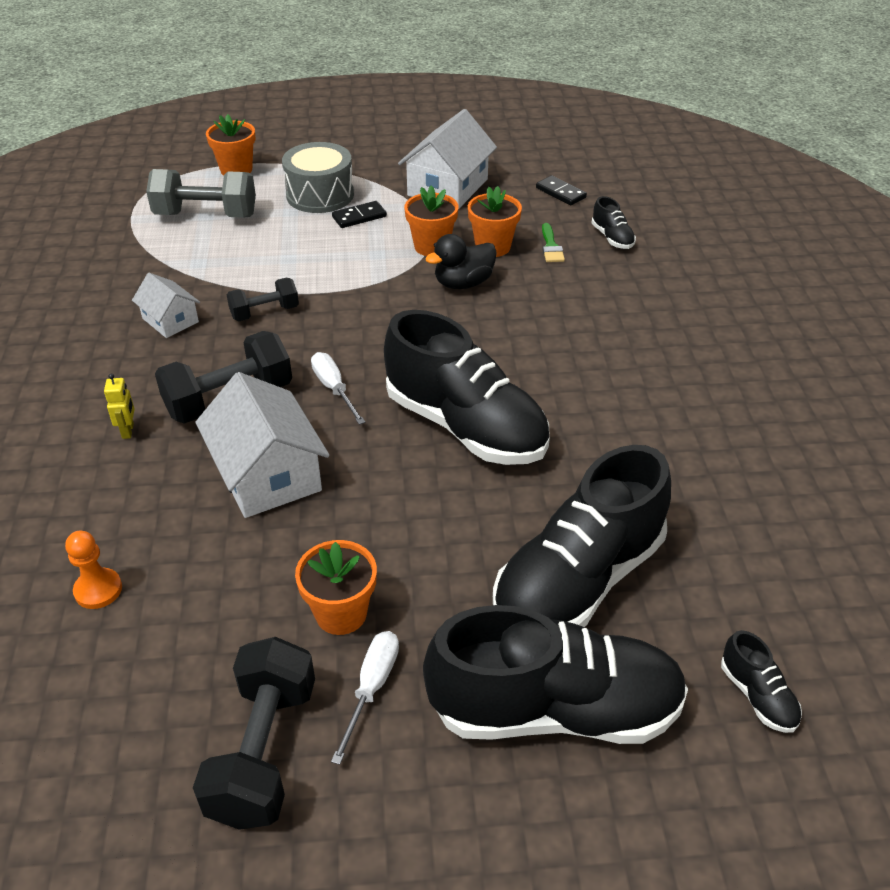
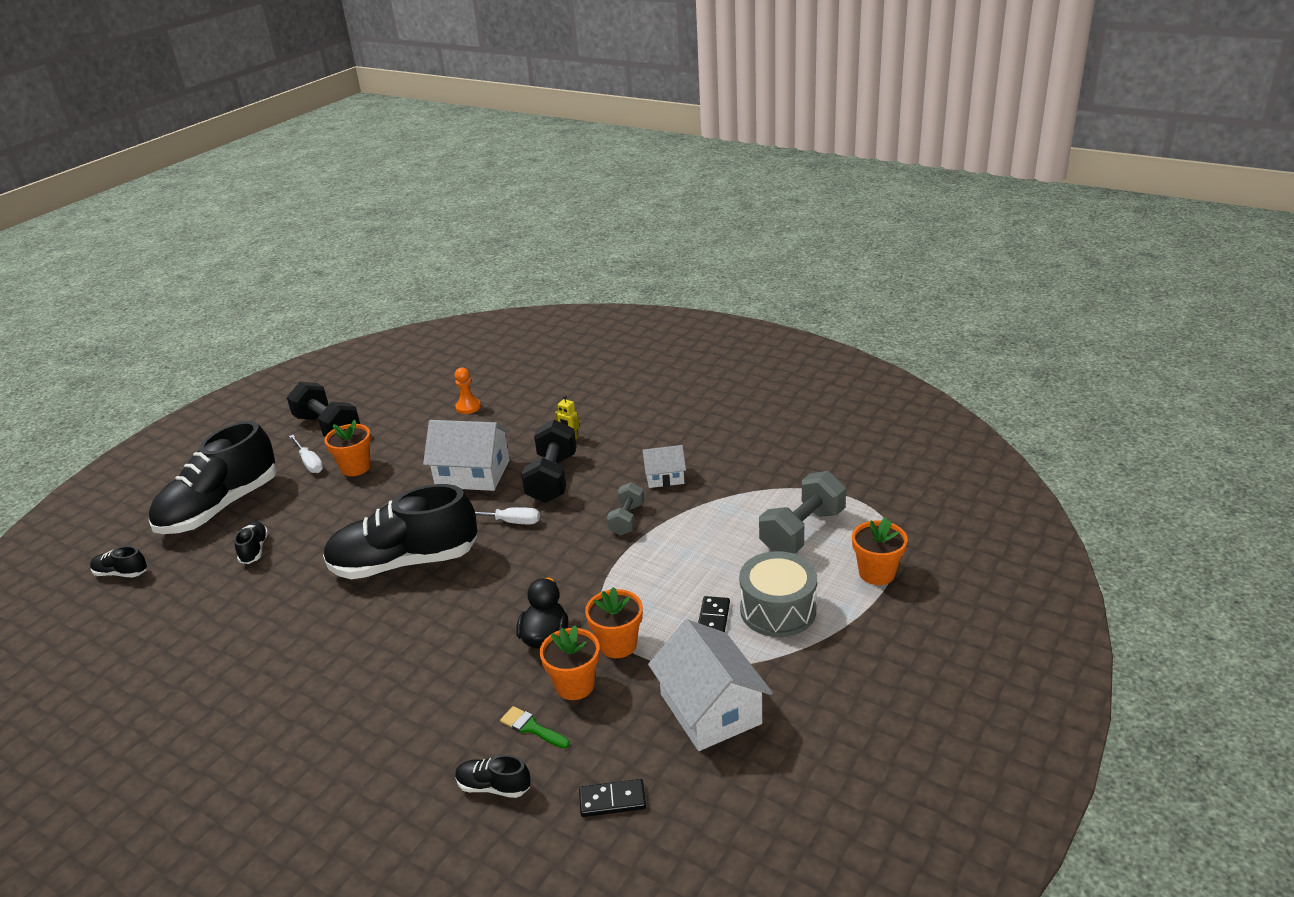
camera: 130 degrees right, 10 degrees down
(265, 312) = (627, 519): black dumbbell -> grey dumbbell
(578, 581) = (254, 550): black shoe -> black shoe, size x0.41

